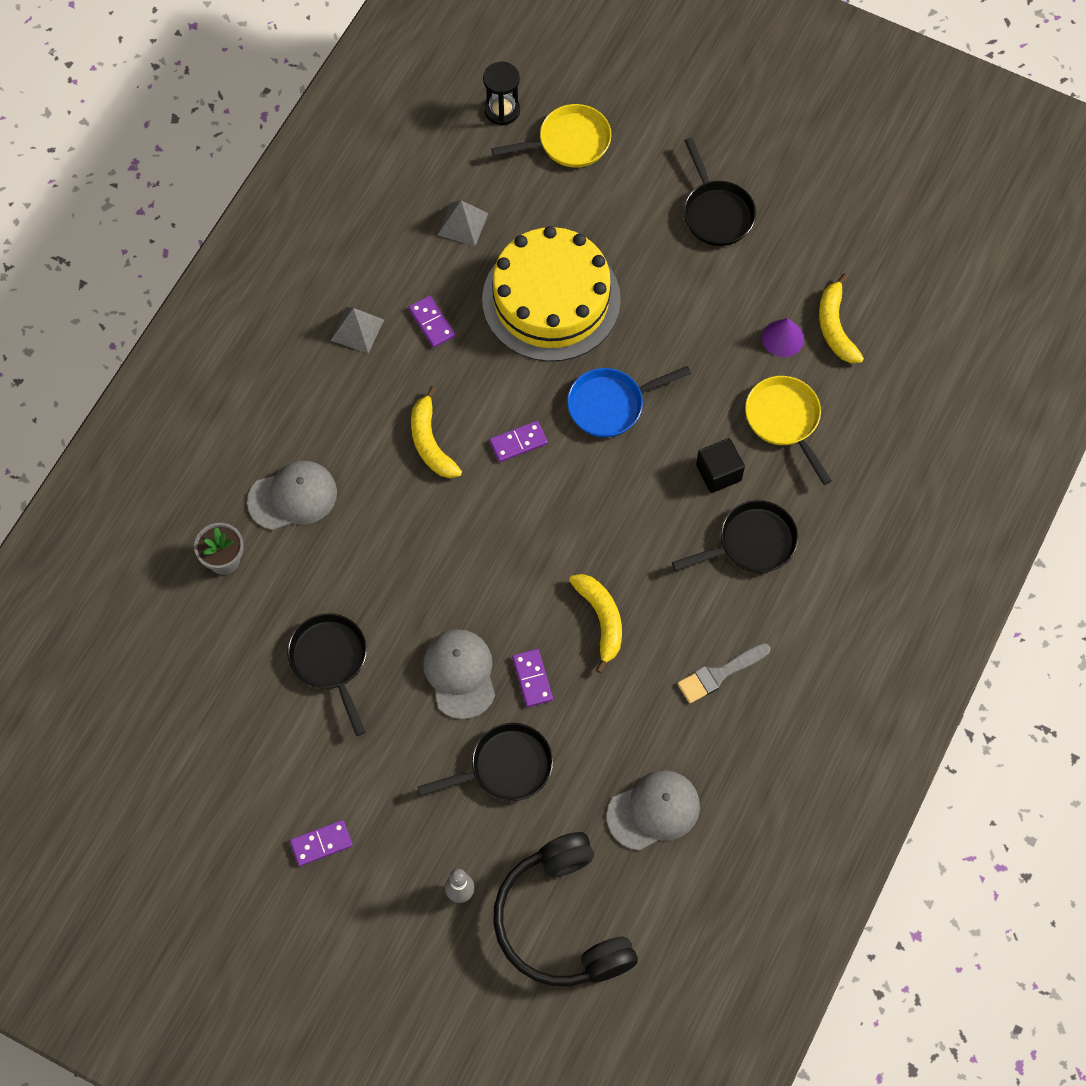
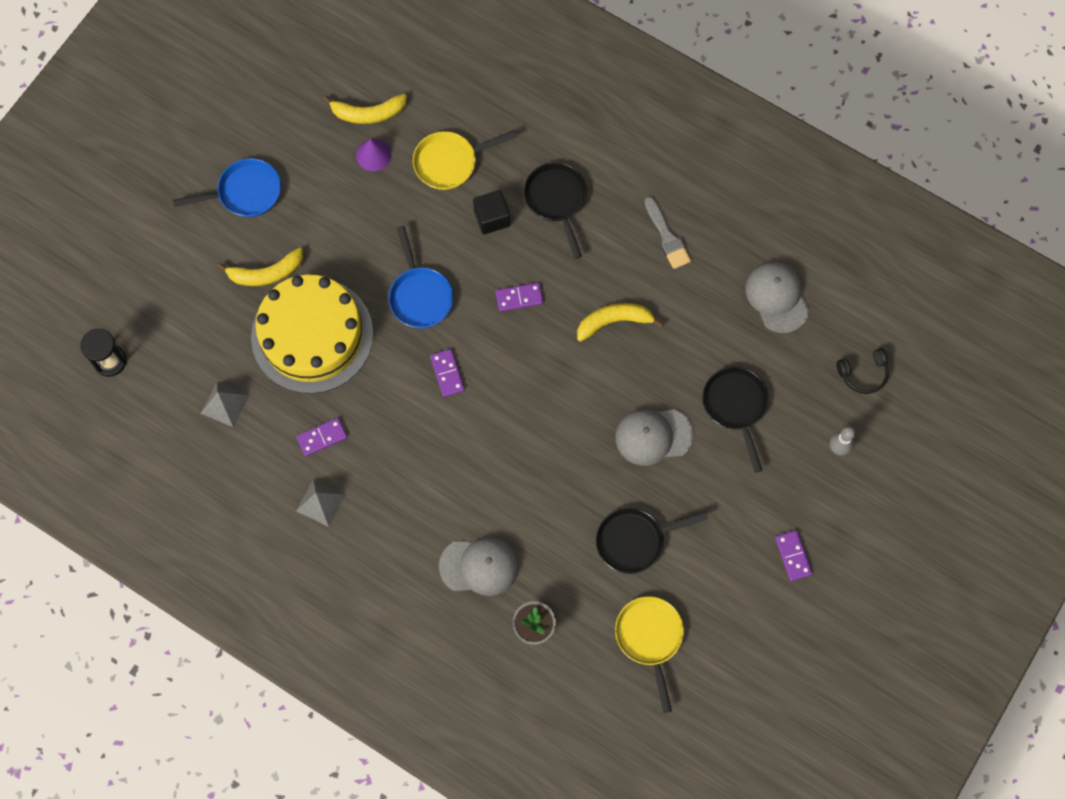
camera: 85 degrees left, 5 degrees up
(293, 497) = (479, 566): grey cap -> grey cap turned 105 degrees clockwise
(430, 442) = (439, 446): yellow banana -> yellow banana (266, 273)
(532, 679) = (661, 379): purple domino -> purple domino (519, 298)
(561, 922) = (863, 374): black headphones -> black headphones, size x0.44
(569, 142) = (154, 306): yellow pan -> yellow pan (649, 638)
(716, 213) = (245, 192): black pan -> blue pan

